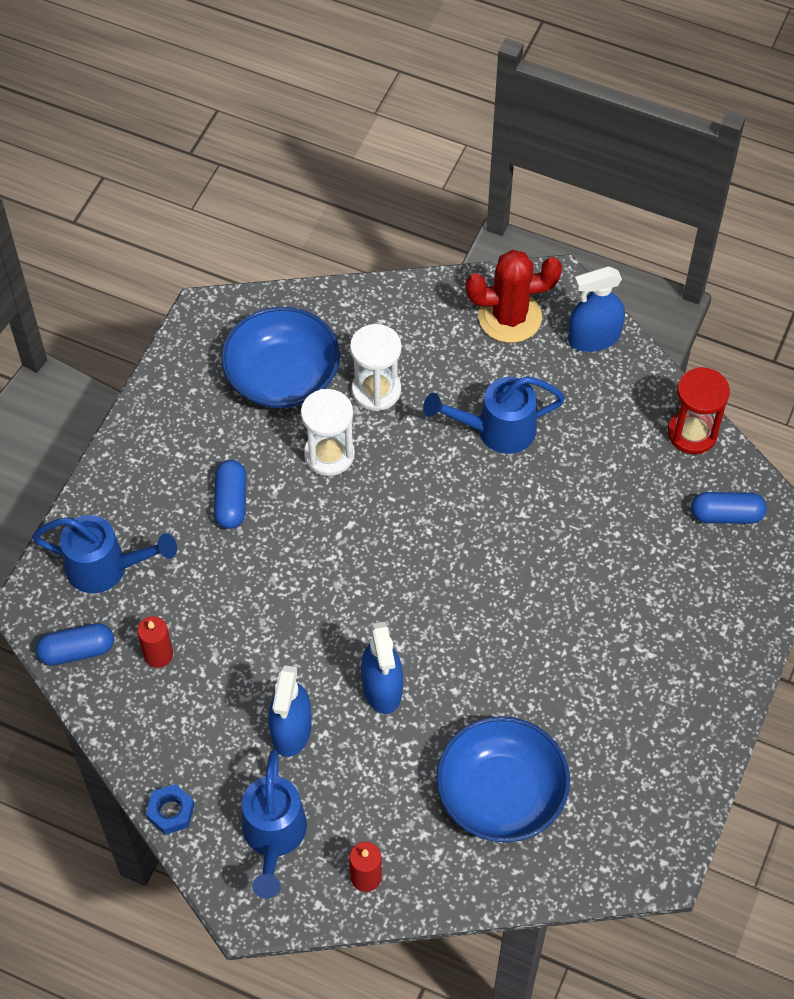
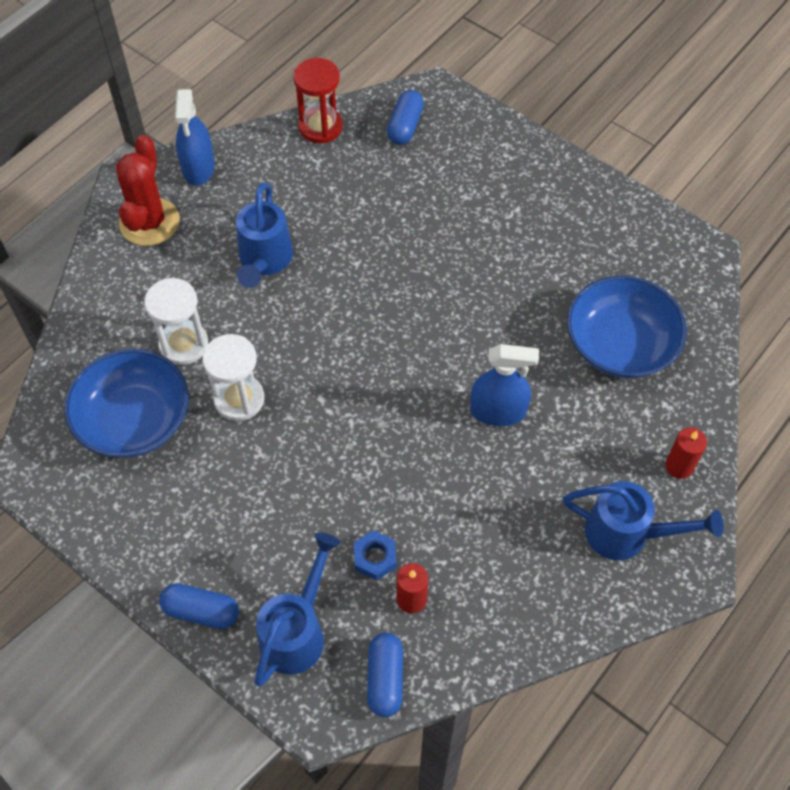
camera: 75 degrees left, 0 degrees up
(171, 811) = (583, 621): blue nut -> blue nut (375, 558)
(231, 501) = (260, 496): blue capsule -> blue capsule (201, 611)
(291, 730) = (522, 495): blue spray bottle -> none

